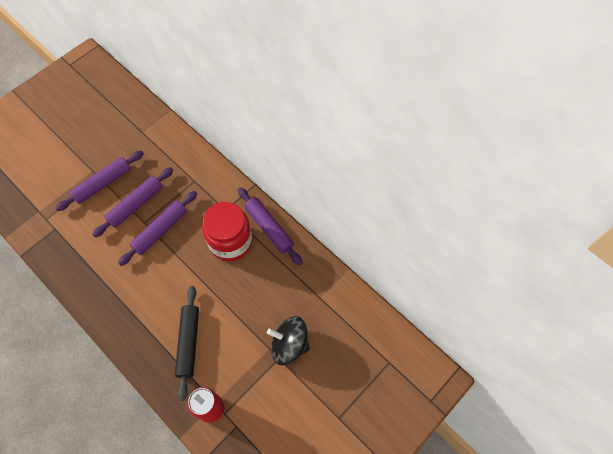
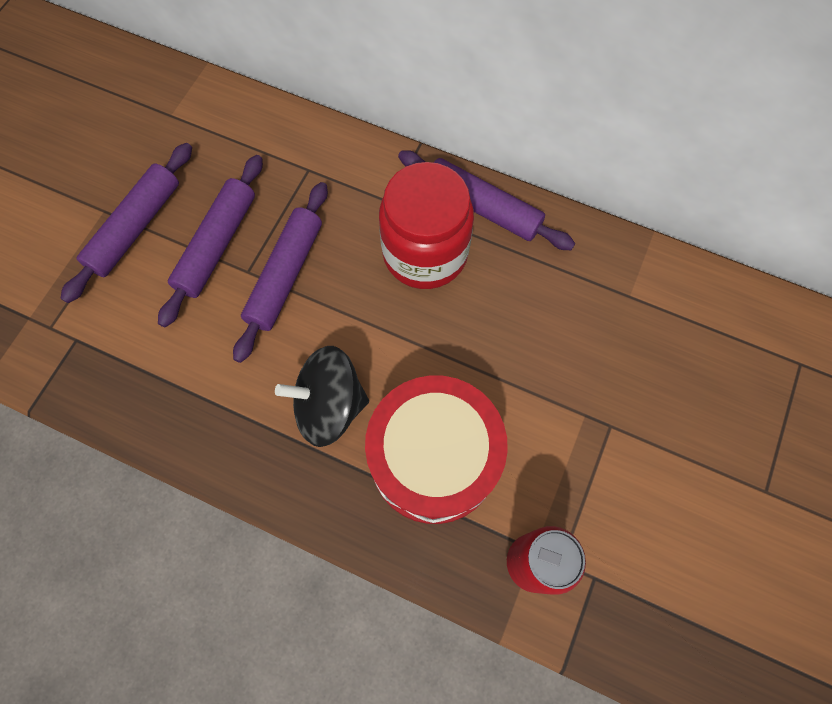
camera: 20 degrees left, 5 degrees up
(188, 343) = (434, 458): black rolling pin -> red drum
(289, 344) = (617, 395): black spinning top -> black spinning top (329, 406)

